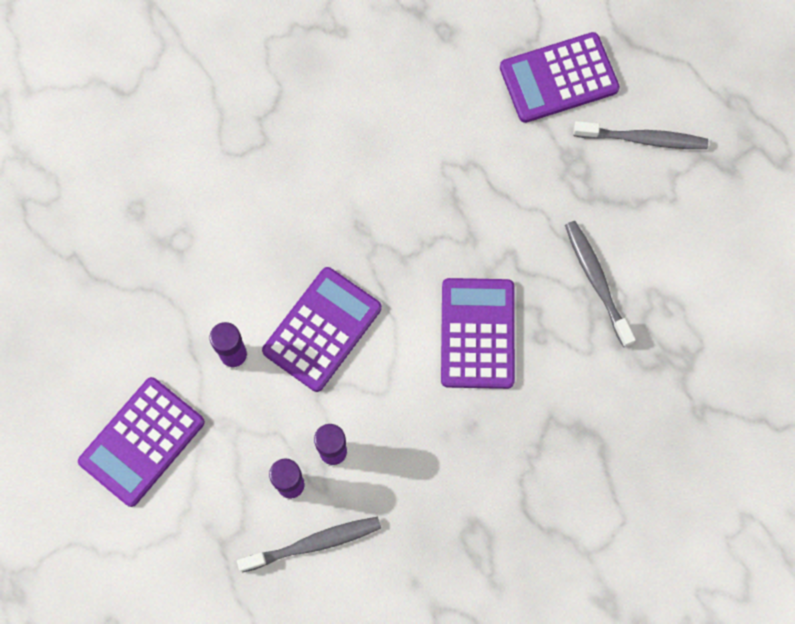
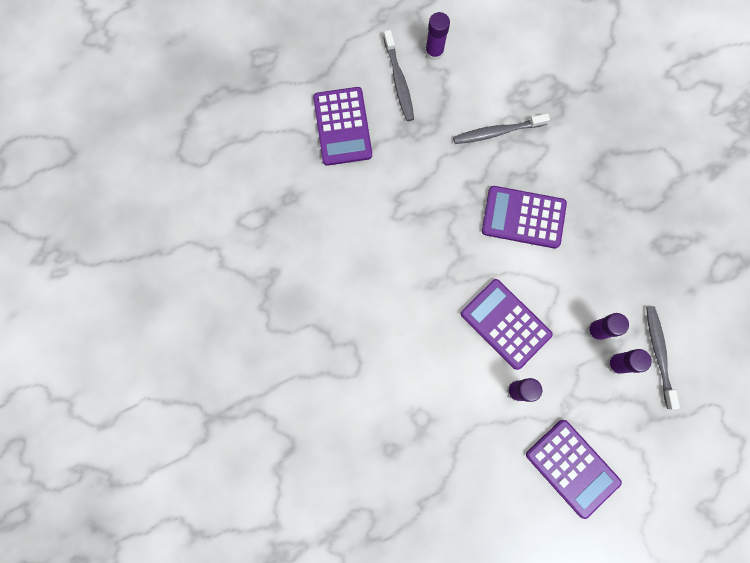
camera: 80 degrees left, 5 degrees up
(643, 139) = (399, 81): grey toothbrush -> grey toothbrush turned 150 degrees clockwise
(698, 178) = (434, 52): none -> purple glue stick

